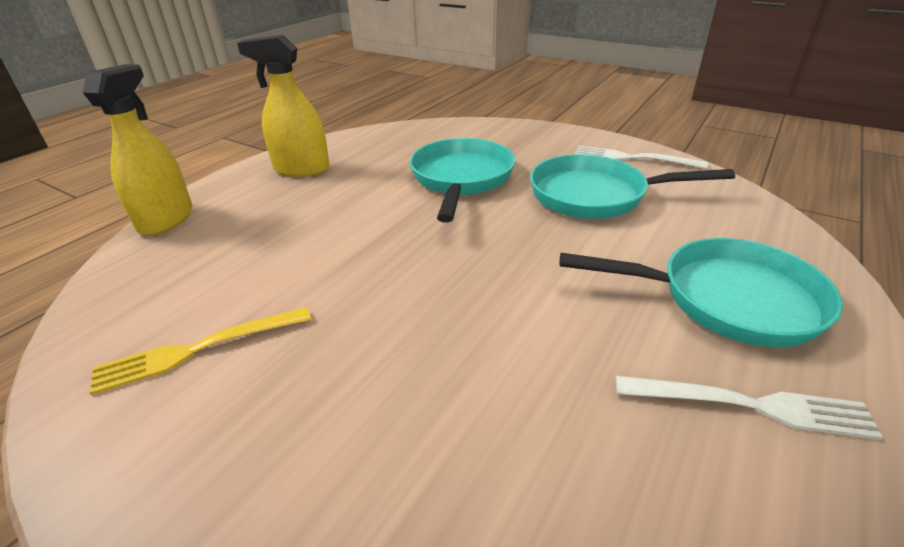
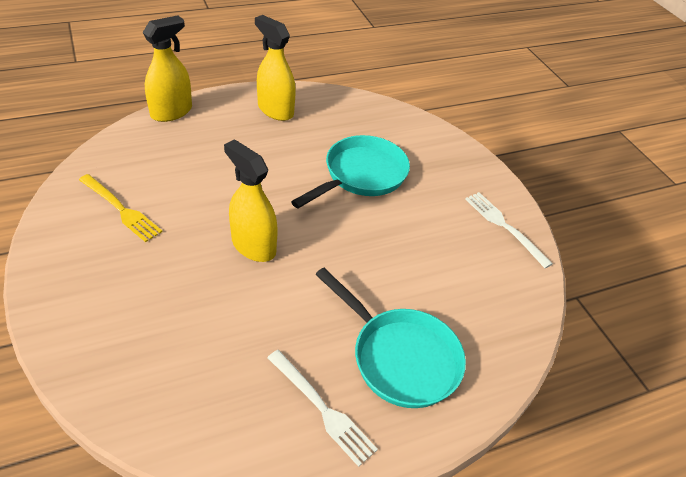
camera: 30 degrees right, 10 degrees up
(197, 349) = (121, 209): yellow fork -> yellow fork turned 150 degrees counterclockwise
(434, 290) = (253, 245): none -> yellow spray bottle
(595, 195) = (429, 240): turquoise pan -> none

